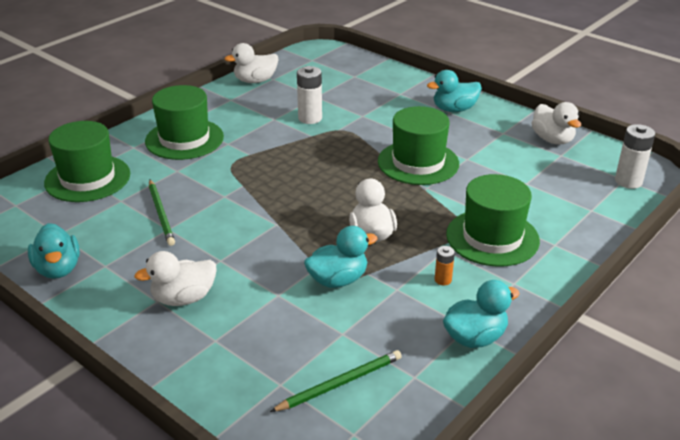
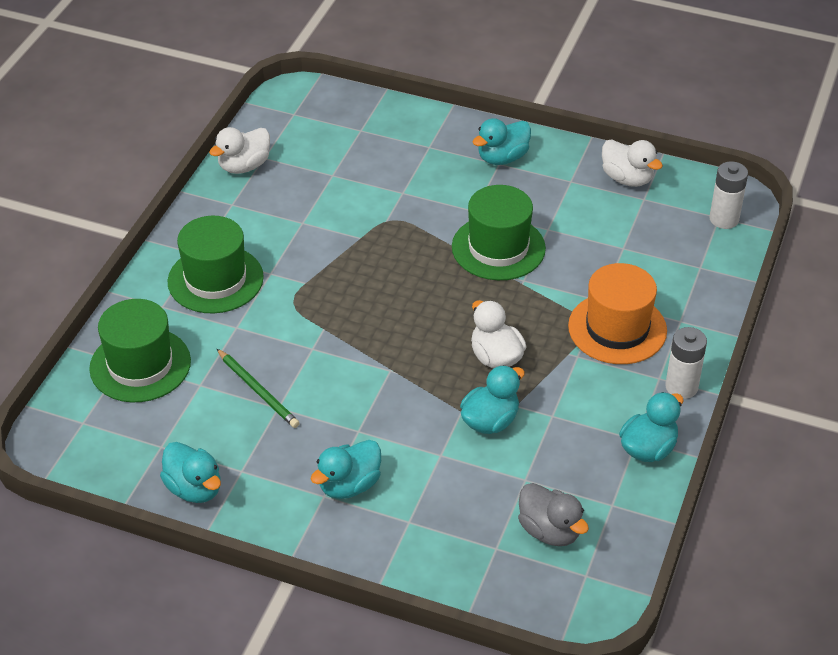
camera: 20 degrees left, 10 degrees up
(183, 298) = (349, 485): white duck -> turquoise duck
(310, 118) = (344, 211): white battery -> white battery (681, 387)
(340, 383) = (549, 531): green pencil -> grey duck
(443, 280) = (591, 393): orange battery -> none
(492, 237) = (617, 328): green hat -> orange hat

